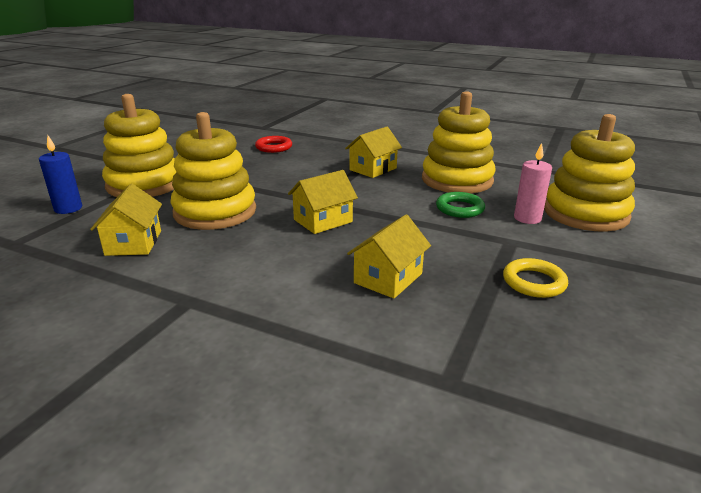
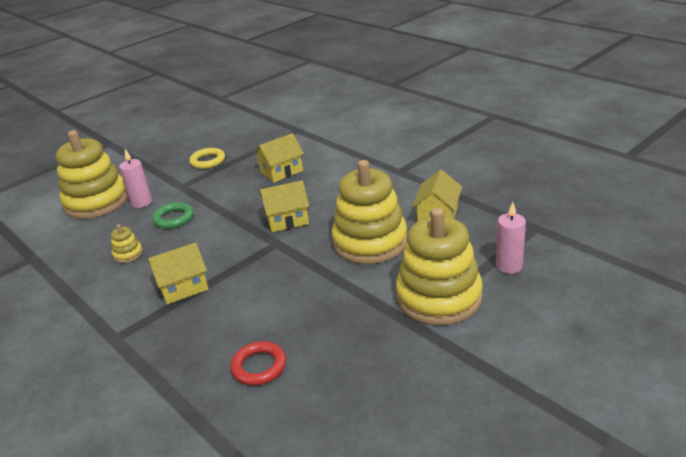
camera: 155 degrees left, 5 degrees up
(68, 208) = (509, 266): blue candle -> pink candle
(457, 180) = (128, 254): yellow stacking toy -> yellow stacking toy, size x0.40

